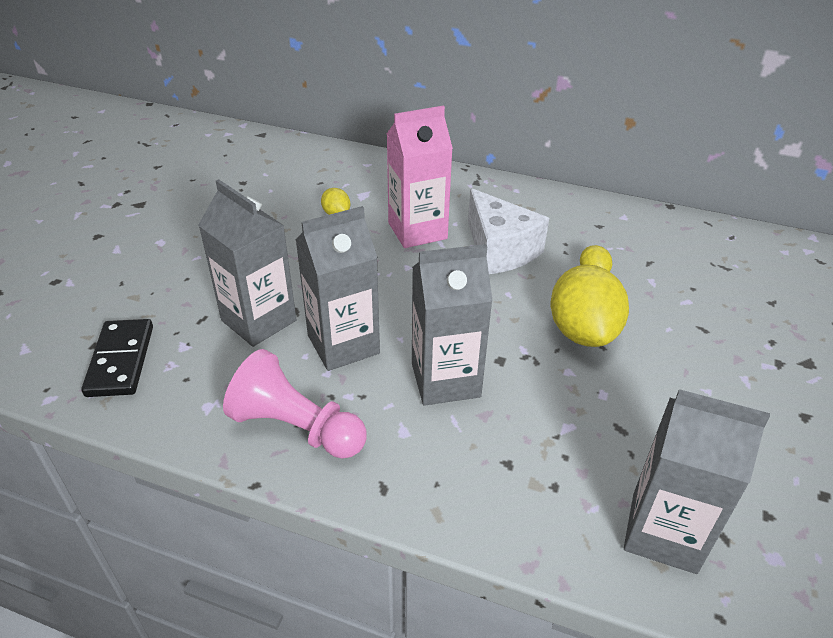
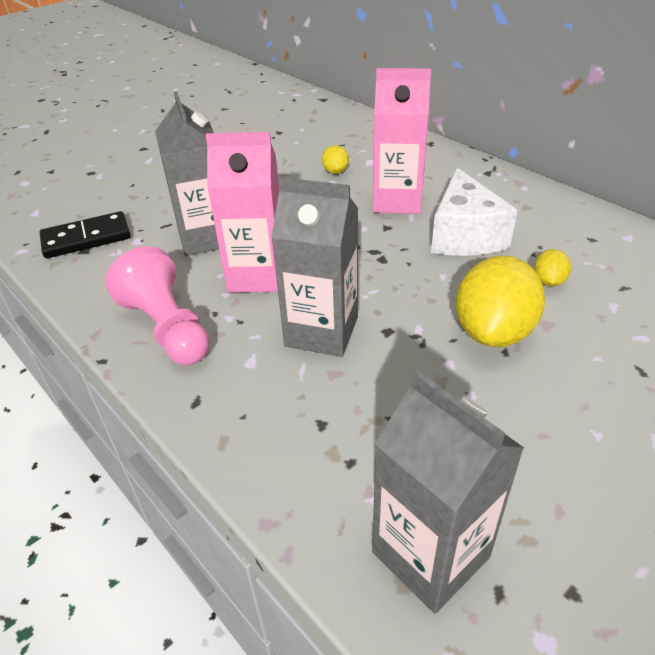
camera: 30 degrees right, 0 degrees up
(120, 360) = (86, 238): black domino -> black domino turned 45 degrees clockwise
(343, 344) = (257, 275): grey carton -> pink carton

